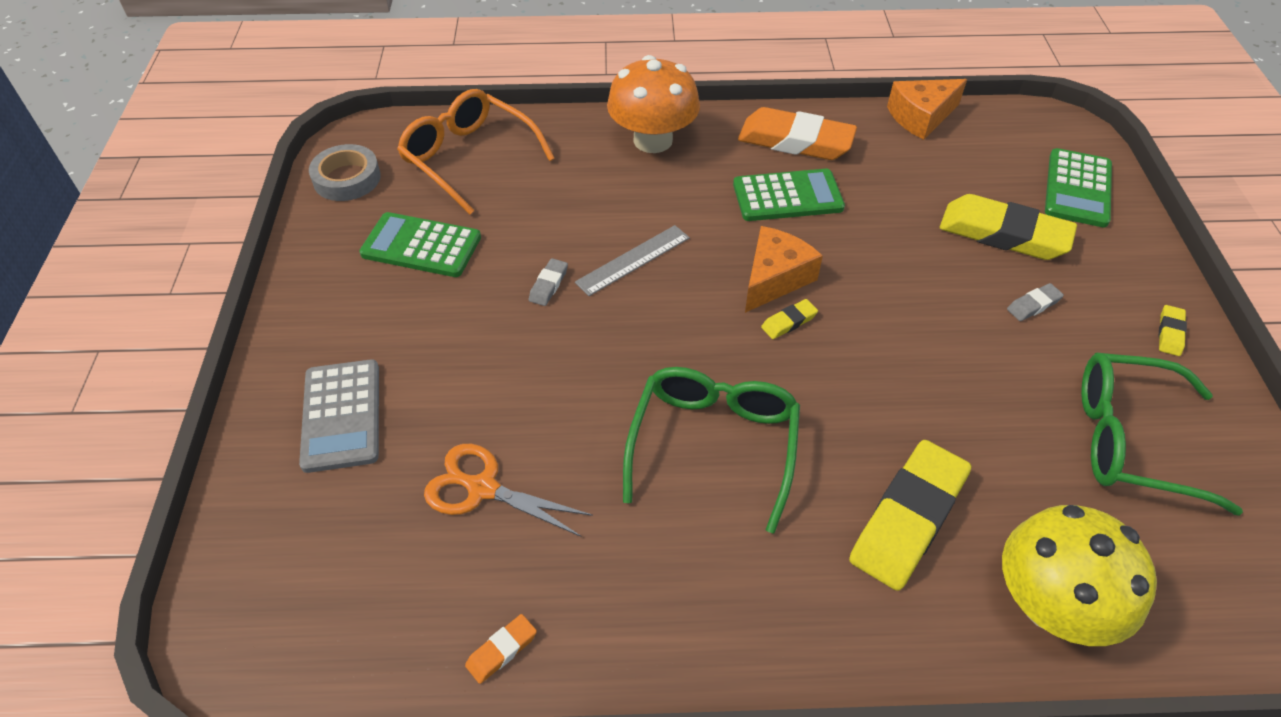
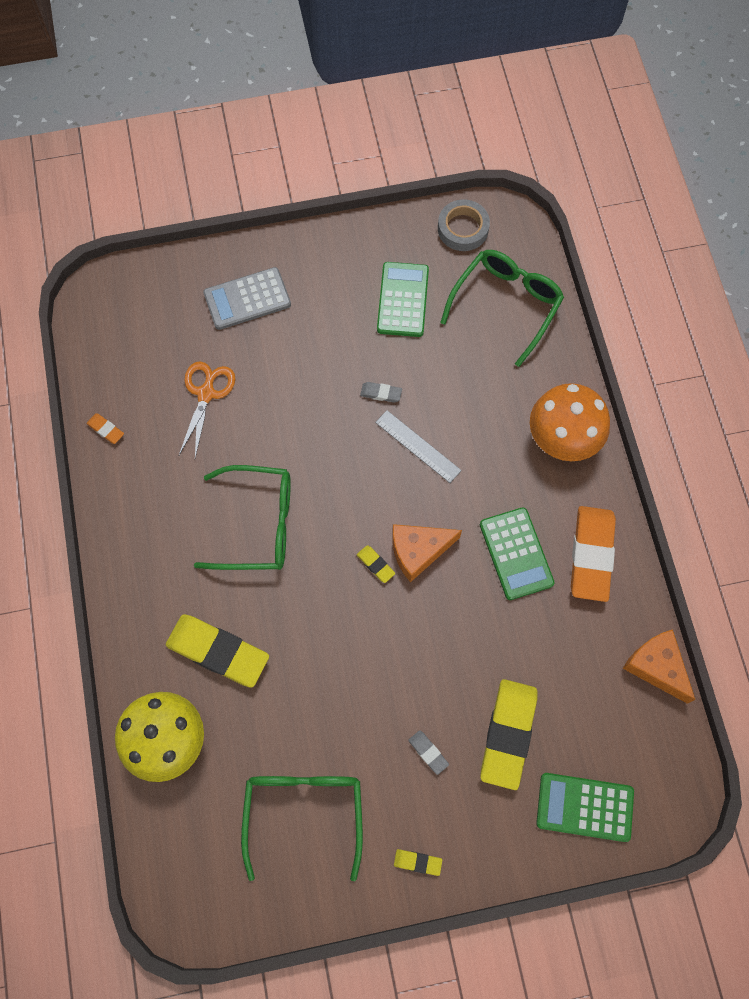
camera: 80 degrees right, 20 degrees up
(469, 158) = (506, 305): orange glasses -> green glasses
(775, 278) = (418, 551): orange cheese -> orange cheese turned 135 degrees clockwise

